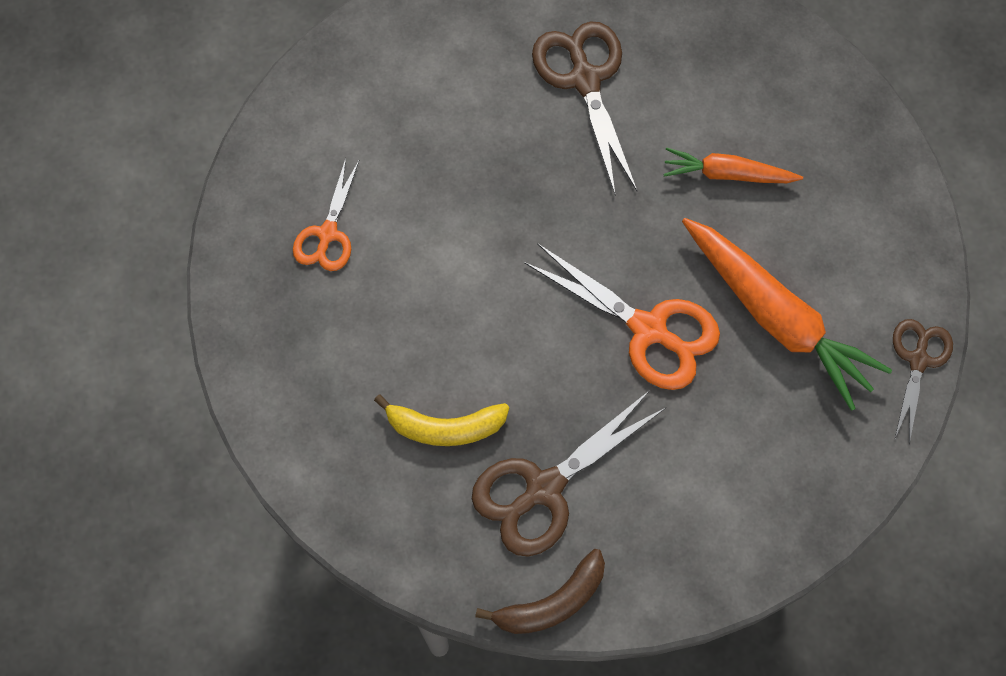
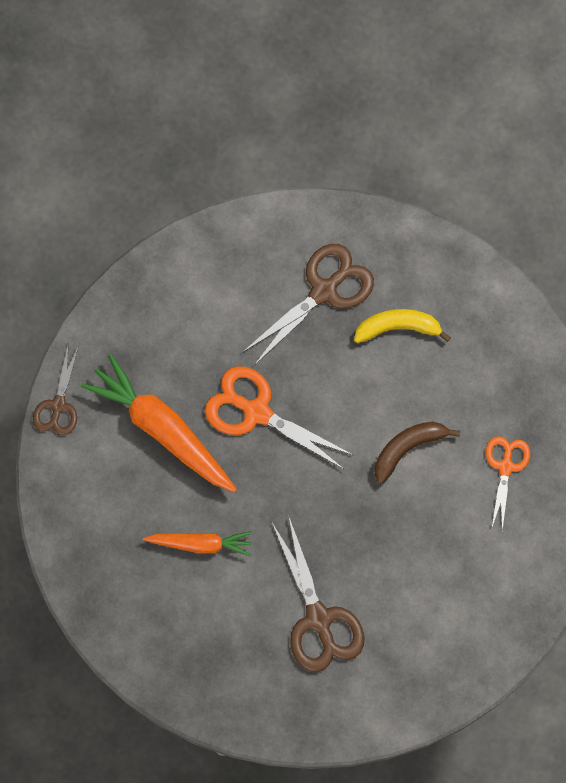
camera: 175 degrees right, 5 degrees up
(552, 602) = (312, 217): brown banana -> brown banana (407, 448)

